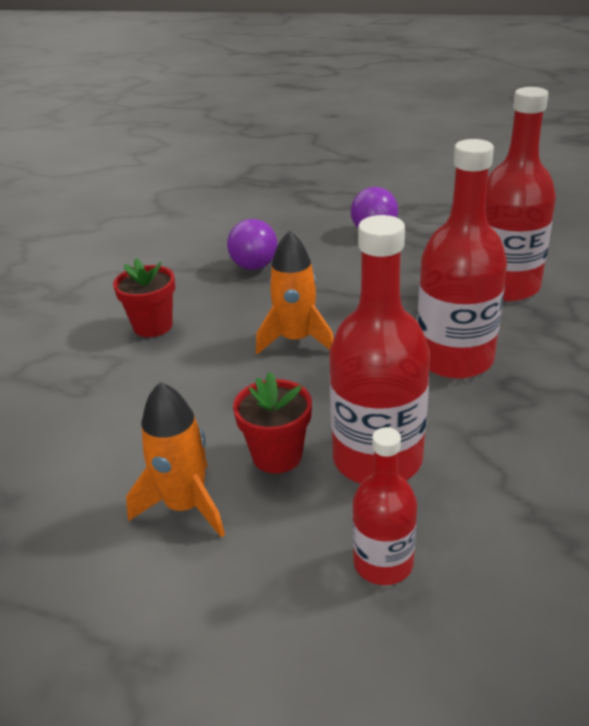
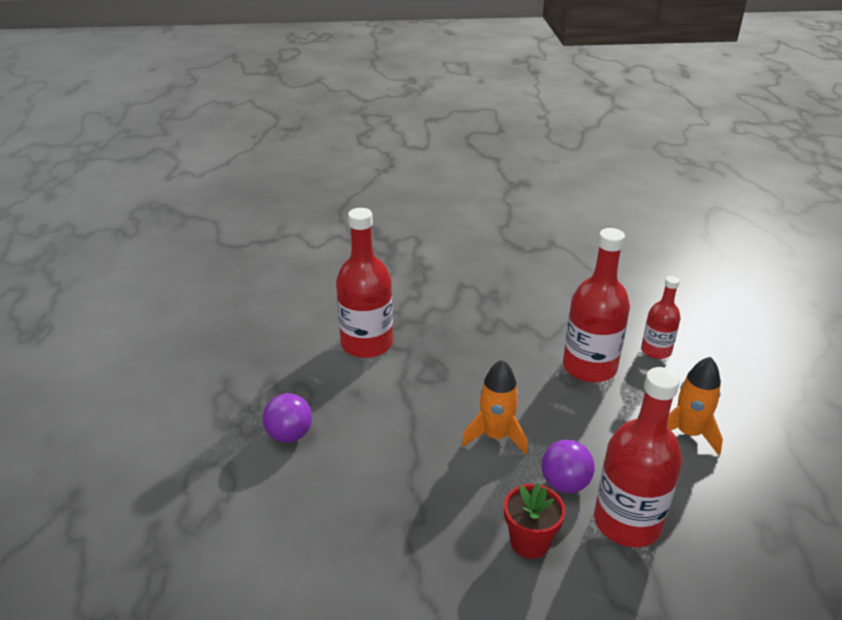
camera: 115 degrees left, 0 degrees up
(254, 266) = (389, 505): purple ball -> purple ball (565, 483)
(277, 455) = (619, 408): red flower pot -> none
(454, 359) = (474, 354): red bottle -> red bottle (627, 522)

